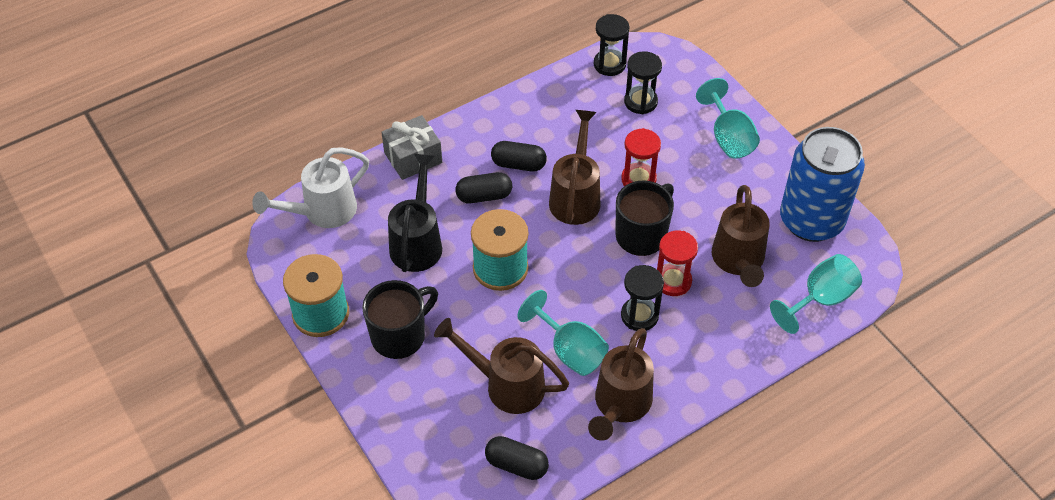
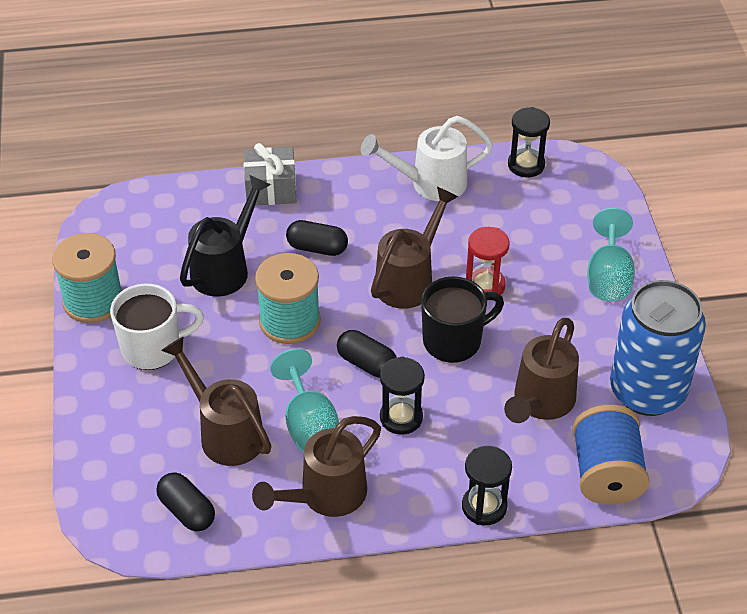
camera: 25 degrees right, 5 degrees down
(323, 211) = (154, 209): white watering can -> white watering can (430, 183)
(400, 336) = (153, 348): black mug -> white mug
(518, 164) = (370, 230): black capsule -> black capsule (367, 363)
(640, 102) = (535, 211): black hourglass -> black hourglass (484, 507)
(673, 281) = (457, 397): red hourglass -> none
(820, 299) = (606, 473): turquoise goblet -> blue spool

